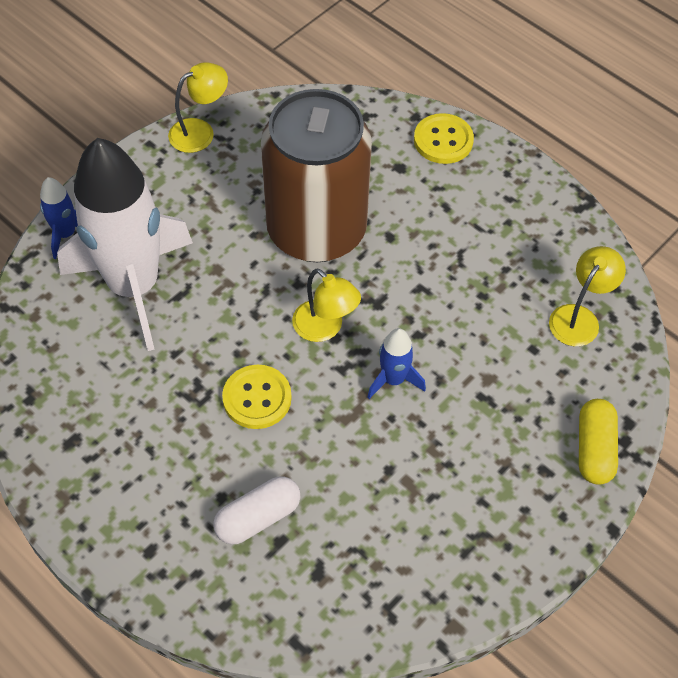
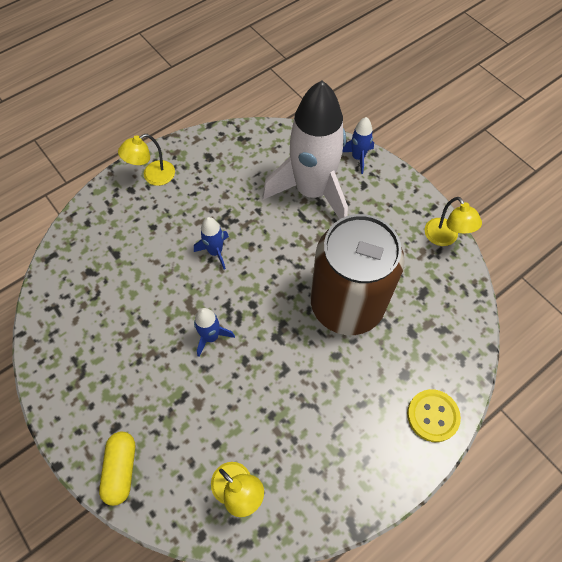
camera: 100 degrees right, 5 degrees up
(257, 398) = (215, 252): yellow button -> blue rocket
(258, 517) = (134, 244): white capsule -> none
(325, 328) = (261, 299): yellow lamp -> yellow lamp (153, 176)
(594, 449) = (121, 469): yellow capsule -> yellow capsule turned 75 degrees clockwise

